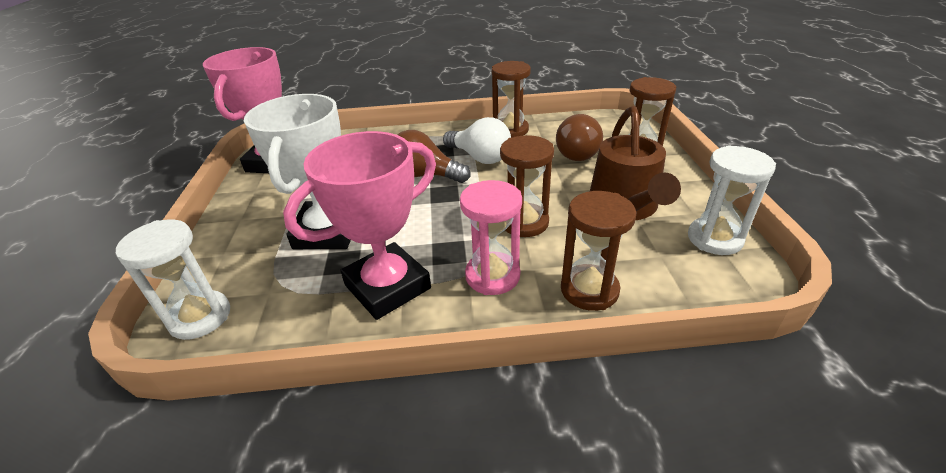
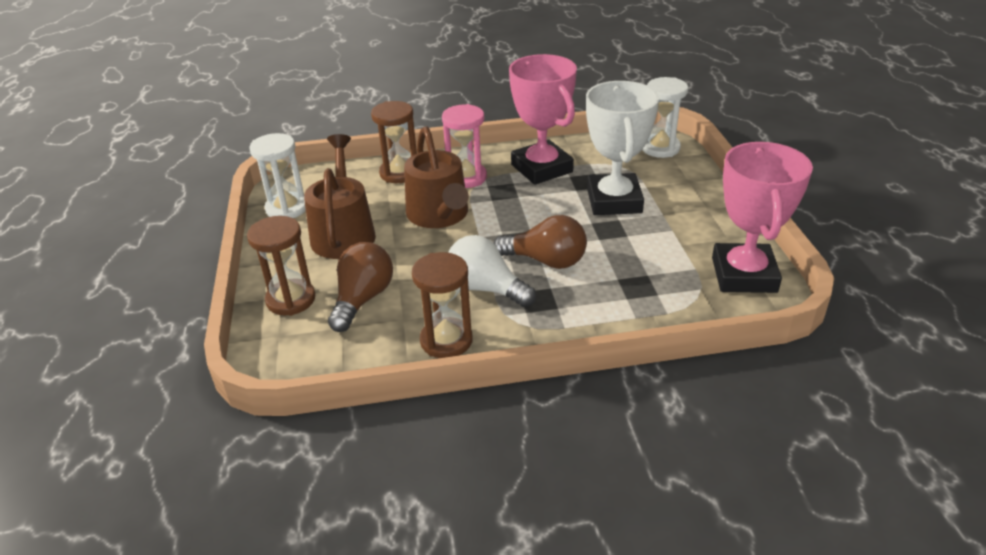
camera: 175 degrees right, 0 degrees up
(387, 287) = (541, 168): pink trophy -> pink trophy turned 75 degrees counterclockwise
(524, 222) = (439, 215): brown hourglass -> brown watering can

